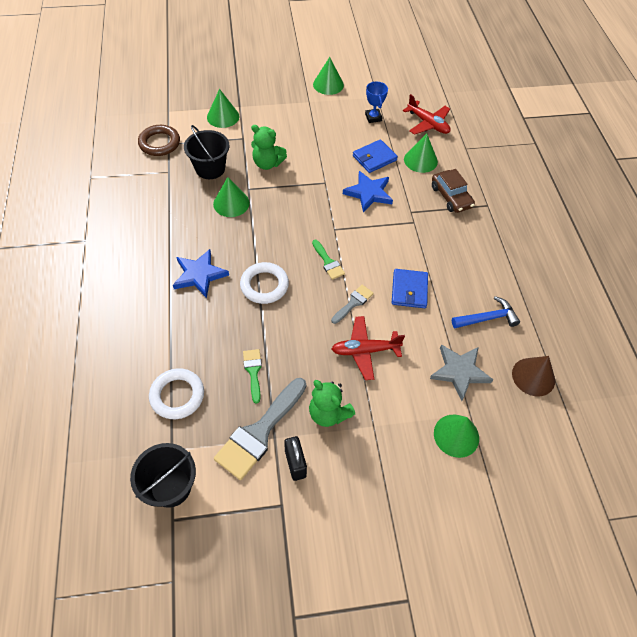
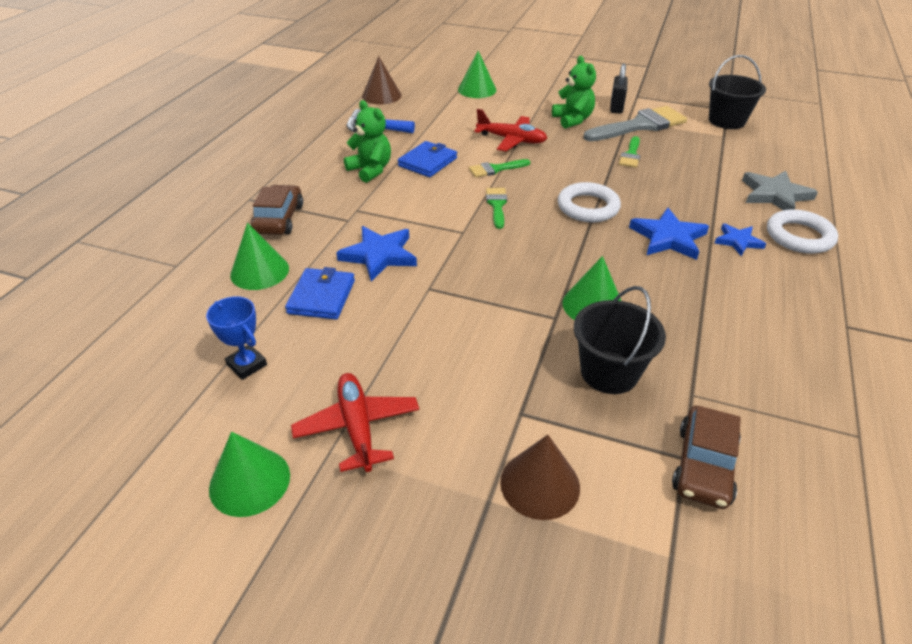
camera: 150 degrees left, 15 degrees down
(150, 290) = (738, 241): none -> blue star
(159, 143) = (704, 465): brown ring -> brown car
(177, 395) = (714, 160): white ring -> white ring (799, 236)
(223, 116) = (540, 484): green cone -> brown cone
(267, 163) = (501, 347): green teddy bear -> green teddy bear (370, 170)
(353, 303) = (495, 169): grey brush -> green brush
(373, 117) = (247, 365): blue trophy -> blue trophy turned 60 degrees counterclockwise
(374, 158) = (321, 297): blue wallet -> blue wallet turned 75 degrees counterclockwise
(428, 124) = (175, 320): red plane -> red plane (357, 427)
(459, 372) = (438, 111): grey star -> grey star (774, 195)

